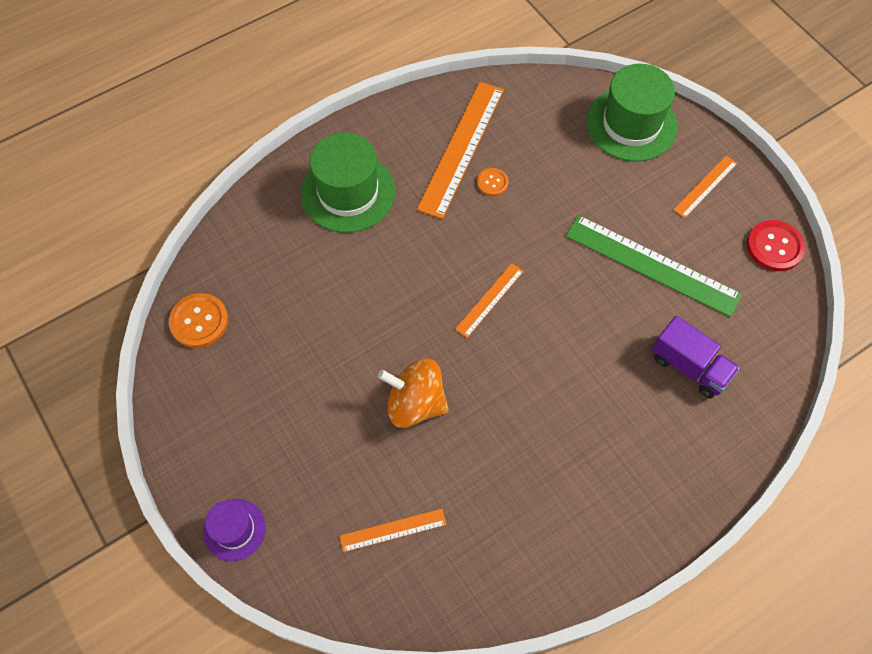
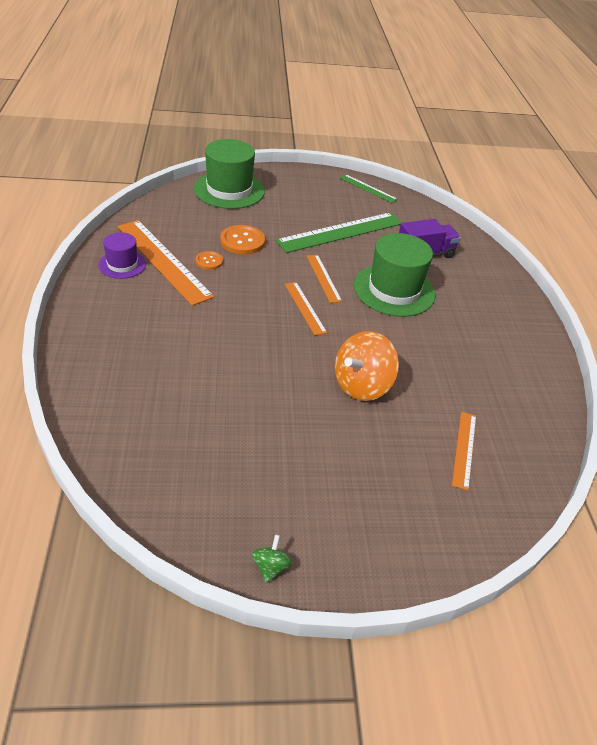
camera: 65 degrees left, 20 degrees down
(175, 433) = (270, 567): none -> green spinning top
(199, 321) = (163, 491): orange button -> orange button (242, 241)
(234, 529) = (405, 562): purple hat -> purple hat (122, 264)
(348, 192) = (134, 333): green hat -> green hat (394, 290)
(705, 186) = (304, 189): orange ruler -> orange ruler (323, 278)
(774, 247) = (368, 188): red button -> green ruler

